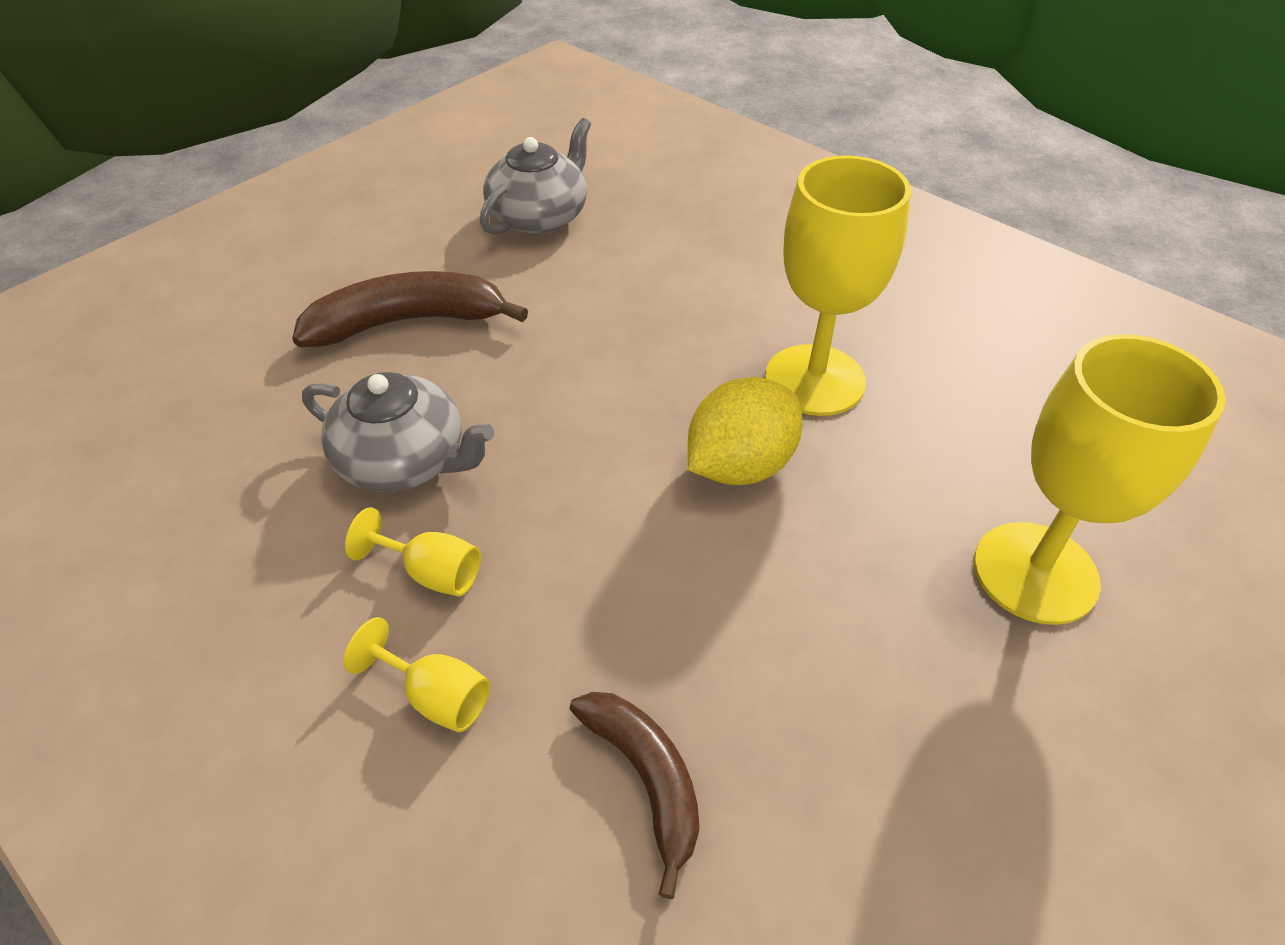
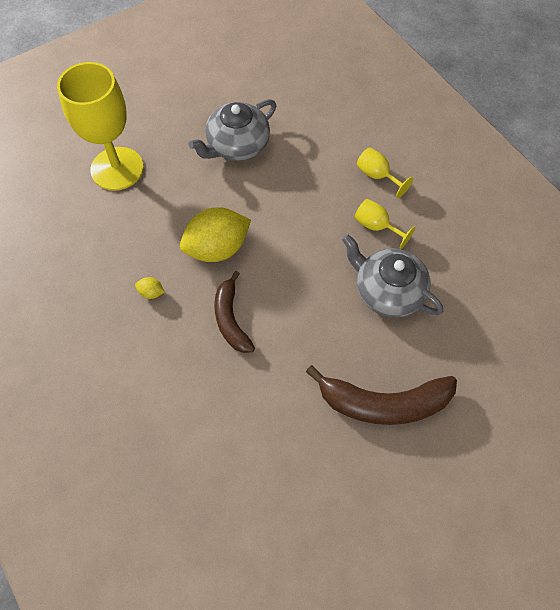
camera: 165 degrees left, 15 degrees up
(540, 217) = (274, 507): grey teapot -> grey teapot (237, 145)
(646, 778) = (304, 134): brown banana -> brown banana (231, 319)
(814, 380) = (151, 293): yellow goblet -> yellow lemon

